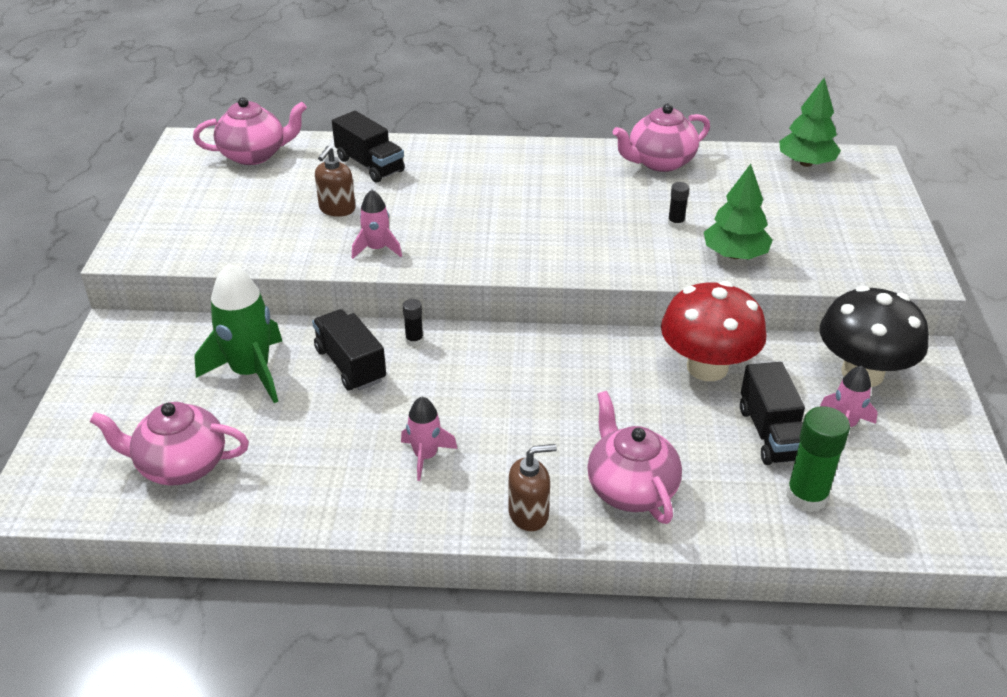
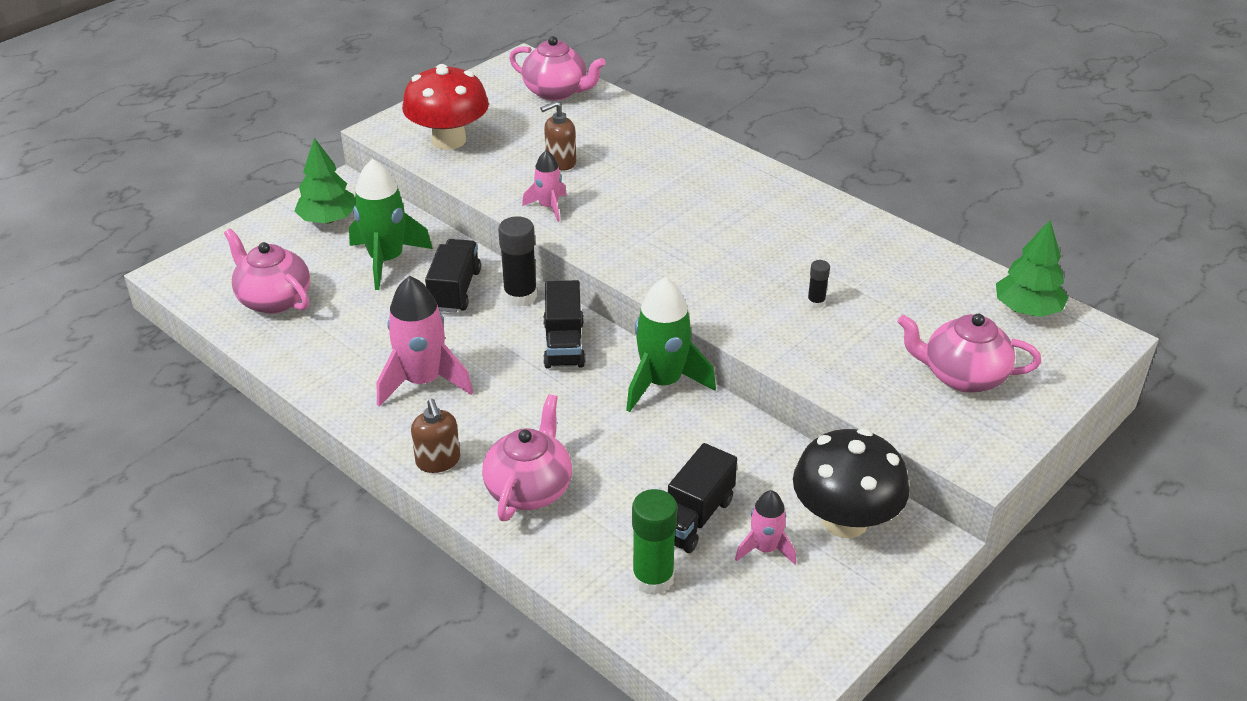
camera: 40 degrees right, 0 degrees up
(370, 165) = (630, 137): black truck -> black truck (564, 344)
(414, 340) = (520, 296): black glue stick -> black glue stick, size x1.95
(425, 456) = (423, 381): pink rocket -> pink rocket, size x1.79
(529, 514) = (438, 461): brown soap dispenser -> brown soap dispenser turned 45 degrees clockwise
(615, 347) = (662, 383): none -> green rocket
(659, 162) = (880, 244): pink teapot -> pink teapot (962, 376)
(707, 367) = (714, 439): red mushroom -> red mushroom (449, 140)
(735, 255) = (829, 354): green tree -> green tree (328, 219)

